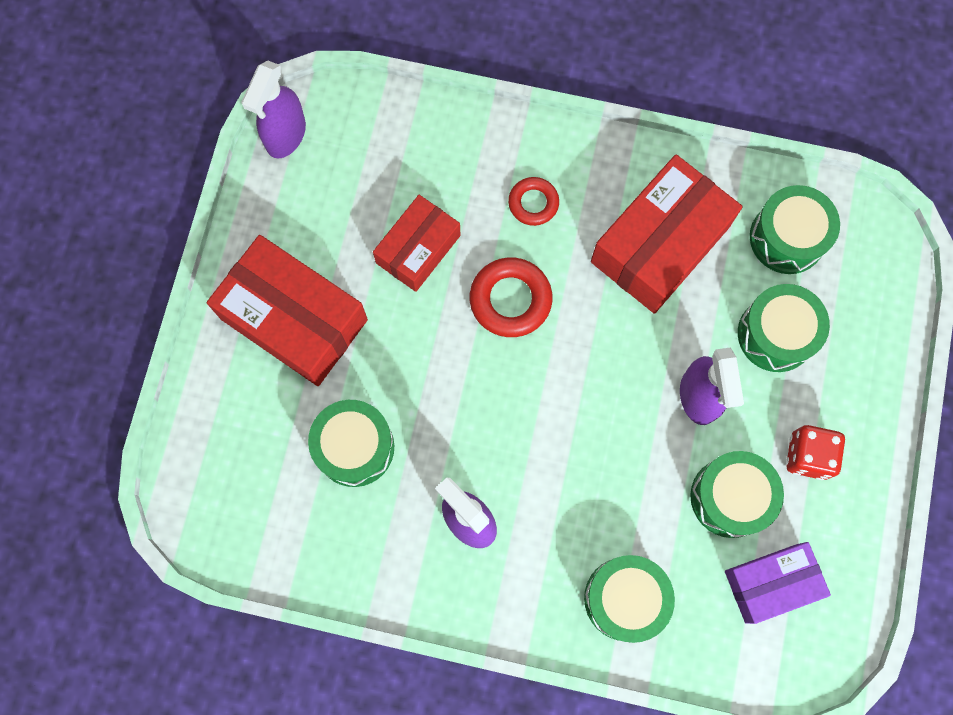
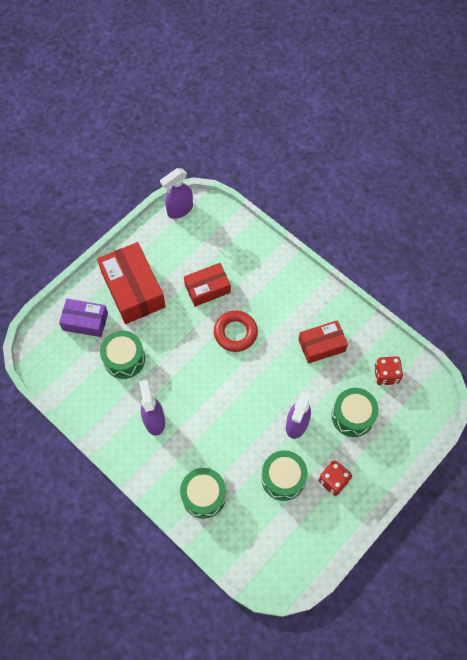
camera: 30 degrees right, 10 degrees down
(533, 203) = (273, 296): red ring -> none
(660, 244) = (321, 345): red box -> red box, size x0.61
(771, 583) = (278, 529): purple box -> purple box (85, 321)
(787, 238) = (386, 375): green drum -> red dice

